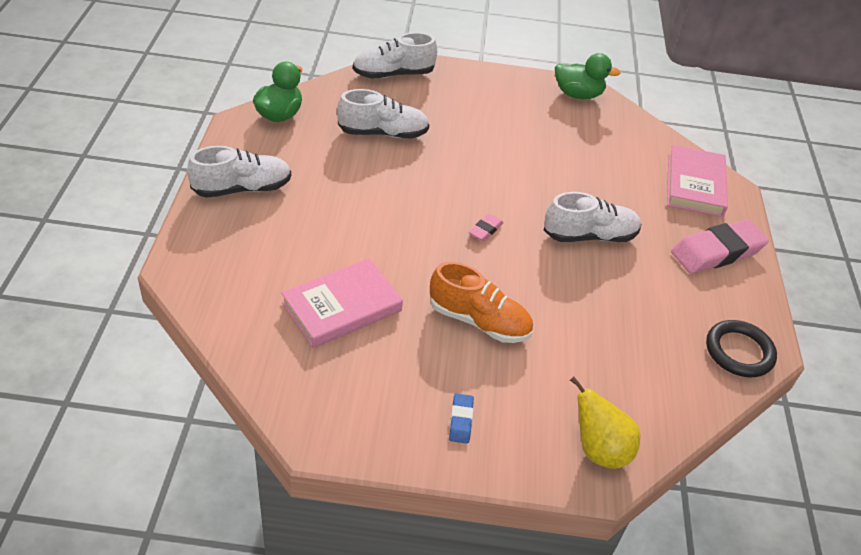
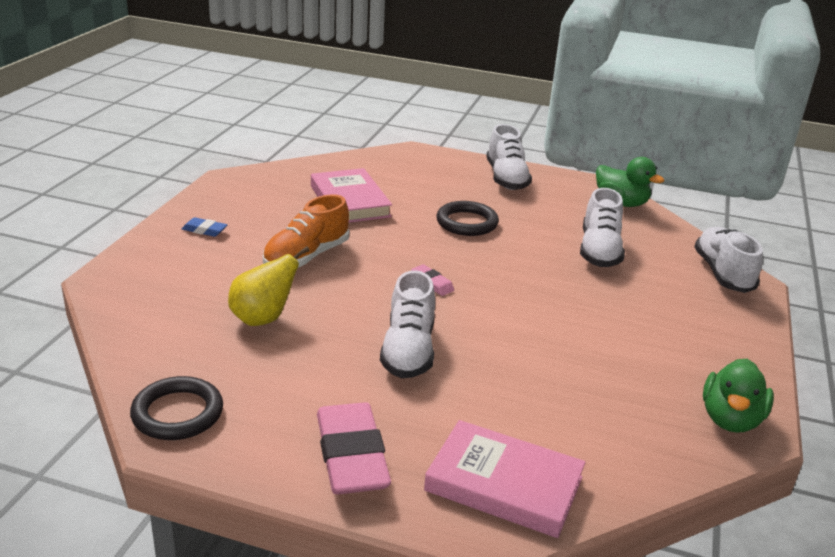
camera: 105 degrees right, 15 degrees down
(360, 214) = (467, 223): none -> black ring
(599, 450) = (128, 285): yellow pear -> yellow pear (263, 319)

